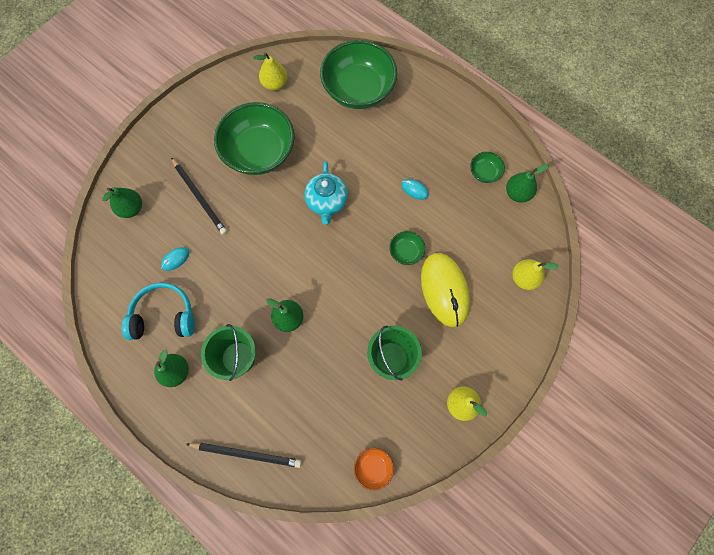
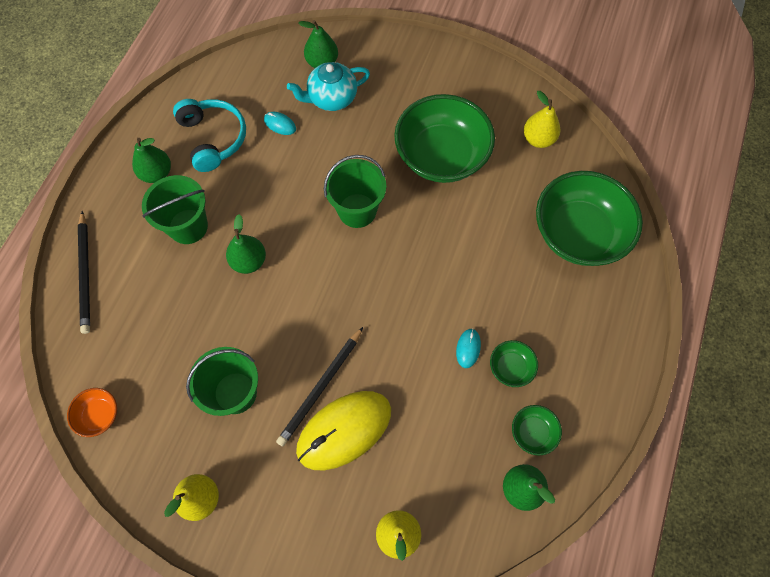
camera: 70 degrees right, 5 degrees down
(199, 197) = (360, 119): black pencil -> black pencil (321, 387)
(279, 226) = (357, 210): none -> green bucket
(327, 202) = (408, 251): turquoise teapot -> turquoise teapot (331, 98)
(406, 252) = (378, 365): green bowl -> green bowl (510, 367)

